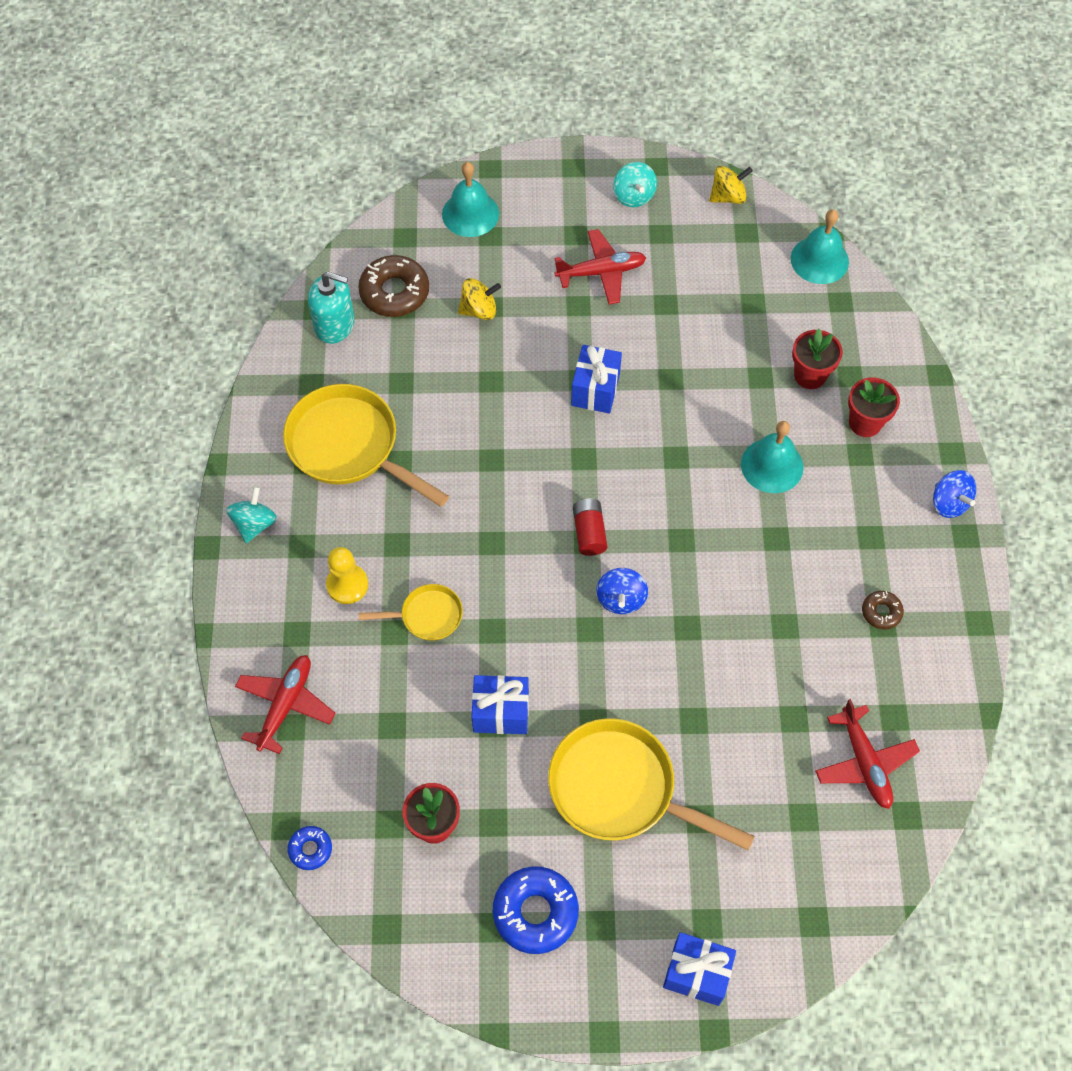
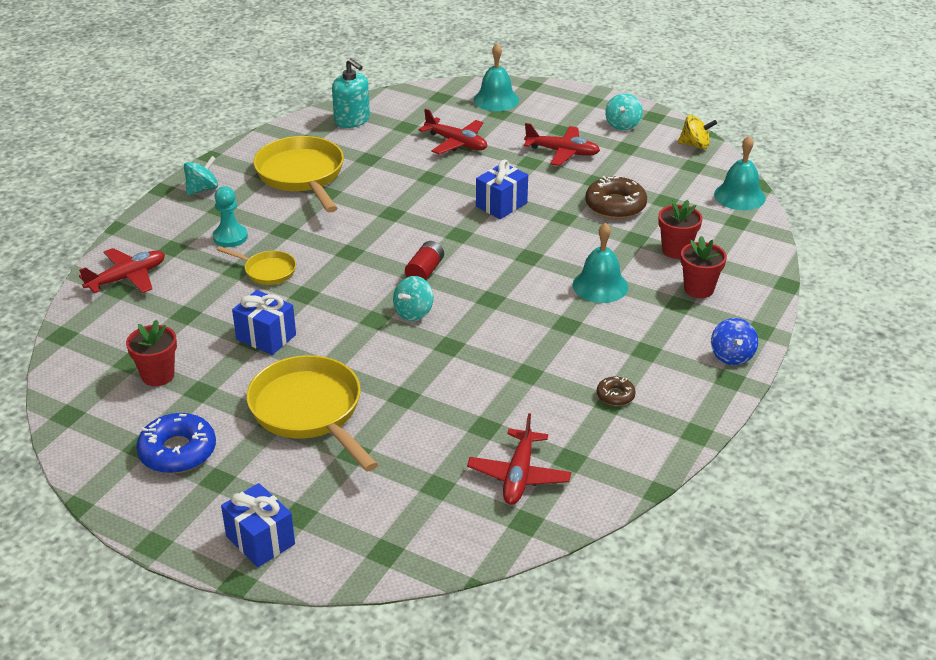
camera: 30 degrees right, 25 degrees down
(310, 849) = (63, 353): blue donut -> none
(347, 585) = (230, 237): yellow pawn -> turquoise pawn
(394, 292) = (407, 118): brown donut -> brown donut (615, 205)
(479, 310) = (456, 143): yellow spinning top -> red plane
(621, 599) = (413, 313): blue spinning top -> turquoise spinning top

